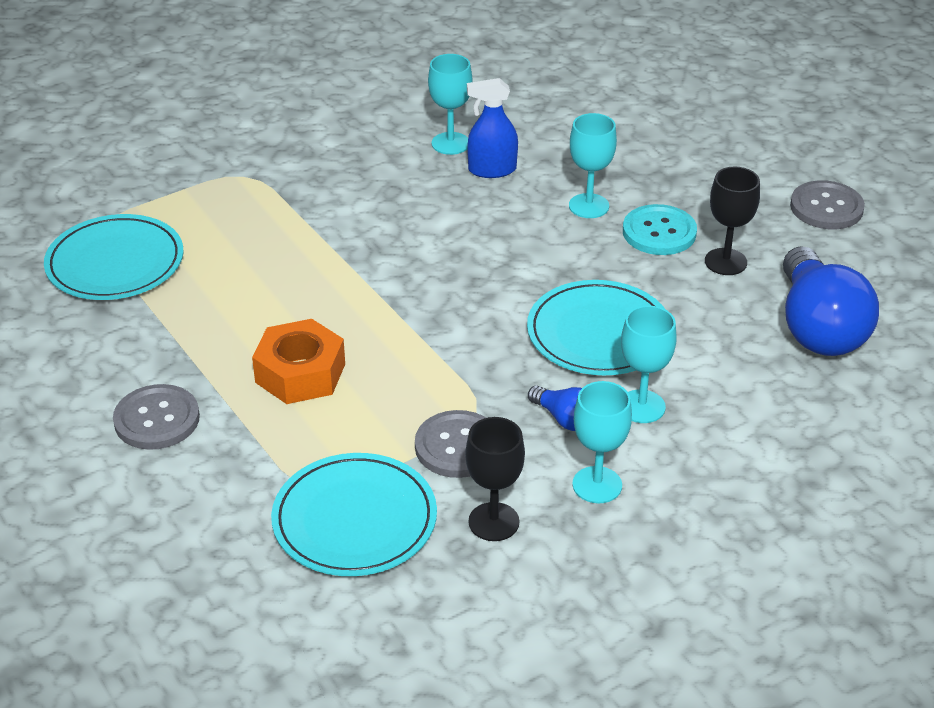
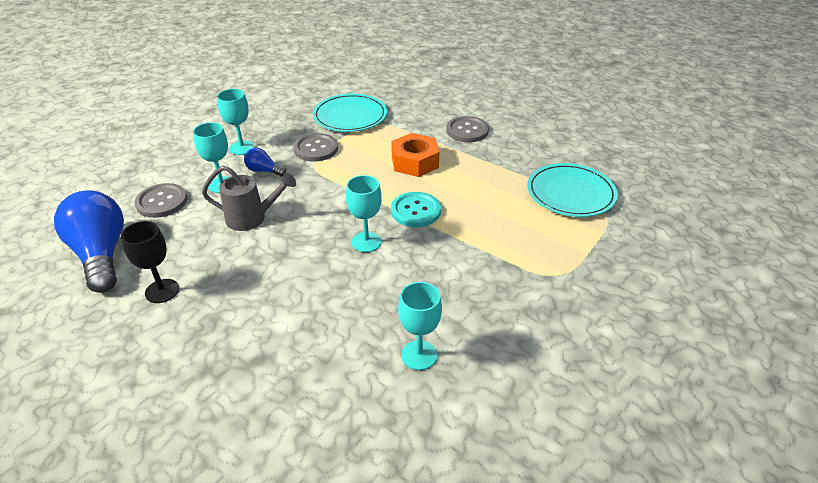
camera: 160 degrees right, 0 degrees up
(492, 170) = (369, 334): blue spray bottle -> none
(493, 522) = (288, 127): black goblet -> none
(589, 206) = (276, 316): turquoise goblet -> turquoise goblet (366, 242)
(599, 333) = (252, 218): turquoise plate -> grey watering can
(659, 232) = (215, 305): turquoise button -> turquoise button (415, 211)
(826, 207) = (60, 371): grey button -> grey button (161, 202)

